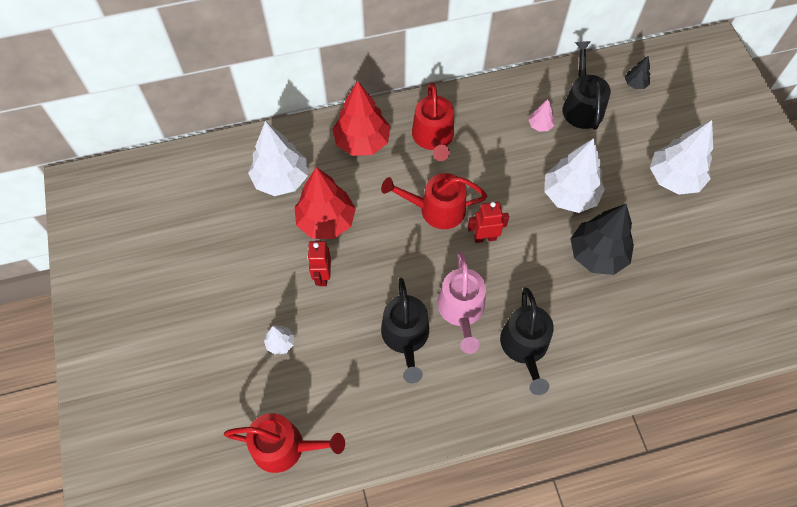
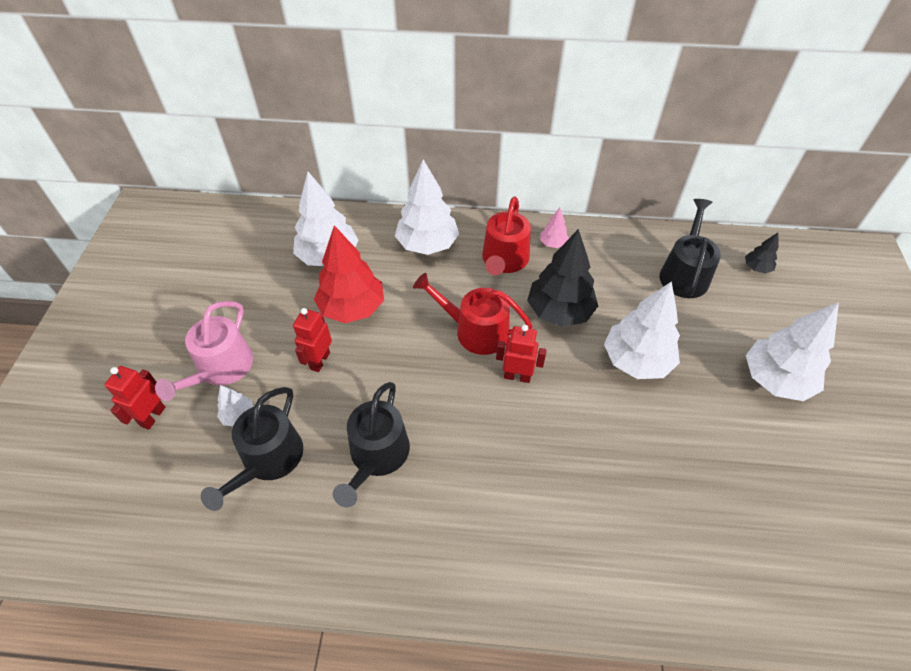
camera: 20 degrees right, 10 degrees down
(209, 368) = (153, 416): none -> red robot
(284, 447) = (178, 534): red watering can -> none
(362, 142) = (427, 244): red tree -> white tree
(461, 310) = (455, 447): pink watering can -> pink watering can (221, 369)
(525, 347) = (513, 517): black watering can -> black watering can (268, 460)
(540, 125) = (628, 280): pink tree -> pink tree (553, 243)
(597, 254) = (647, 437): black tree -> black tree (559, 311)

